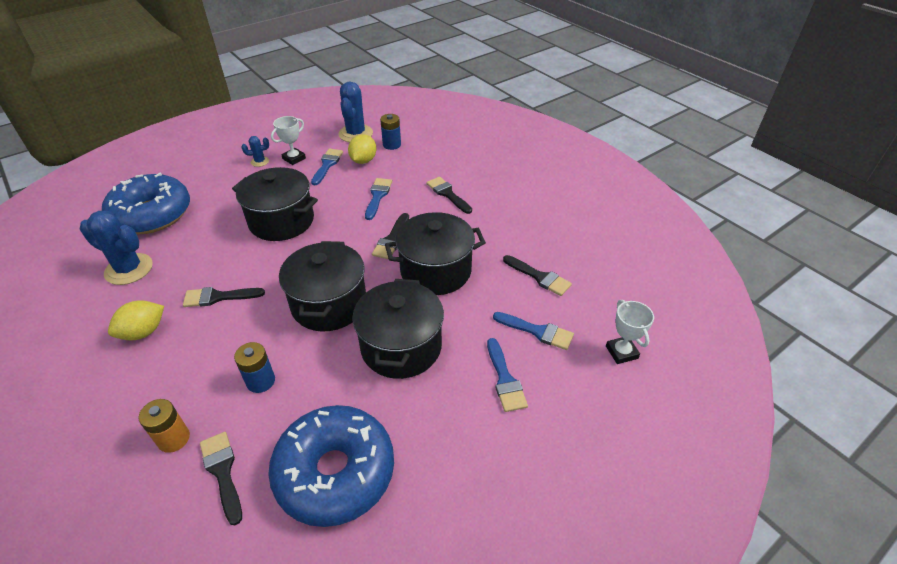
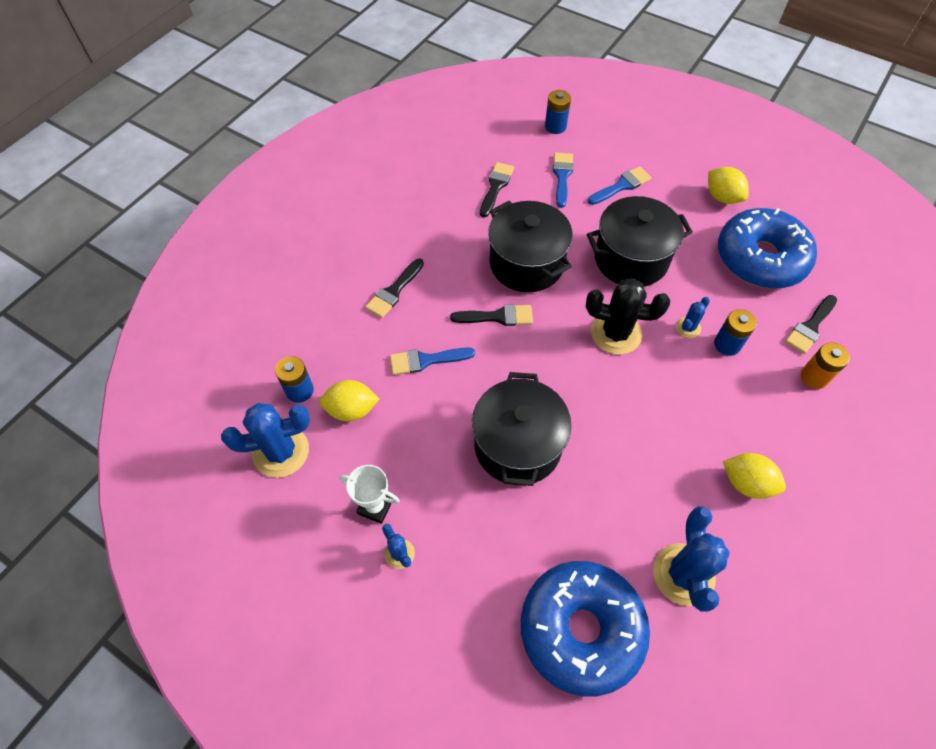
camera: 110 degrees left, 15 degrees up
(218, 297) = (664, 440): black brush -> none
(298, 358) = (688, 328): none -> blue cactus
(327, 165) = (377, 452): blue brush -> none
(329, 304) = (616, 333): black pot -> black cactus
(446, 480) = (722, 197): none -> yellow lemon
(621, 352) = (555, 126): white trophy -> blue battery

